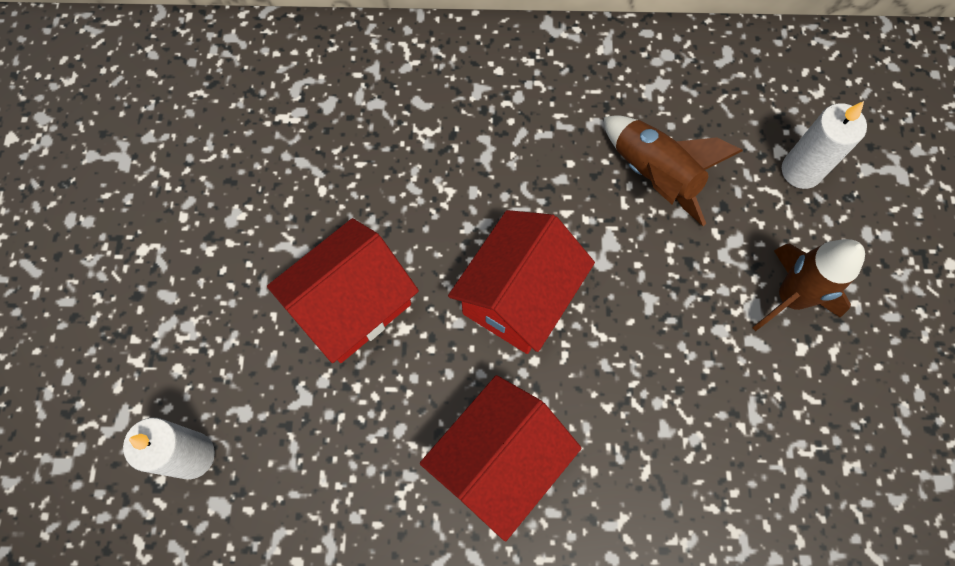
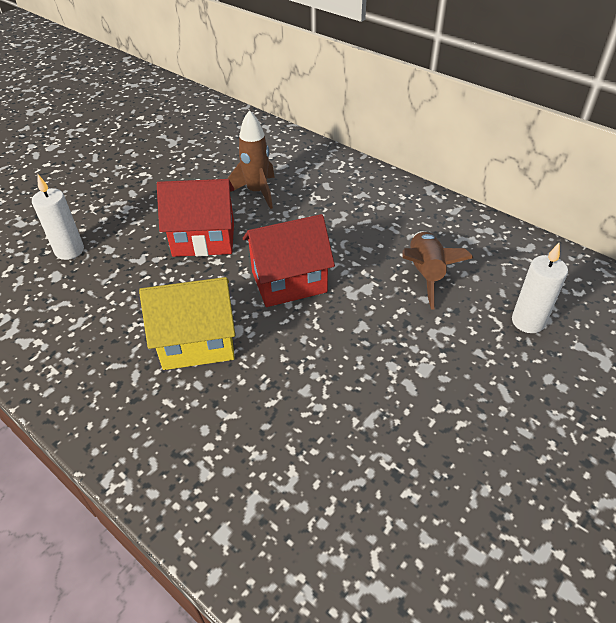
camera: 40 degrees right, 25 degrees down
(499, 461) = (197, 342): red house -> yellow house
(790, 298) = (456, 377): brown rocket -> brown rocket (257, 192)

